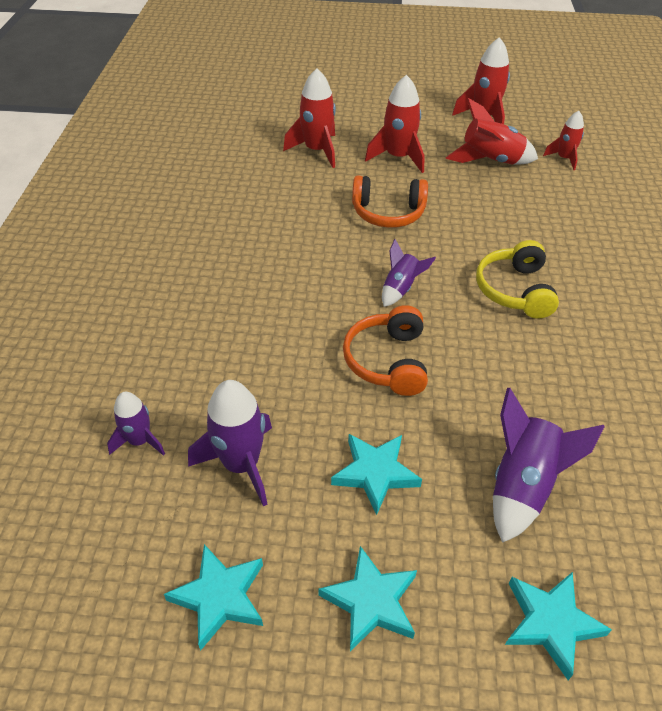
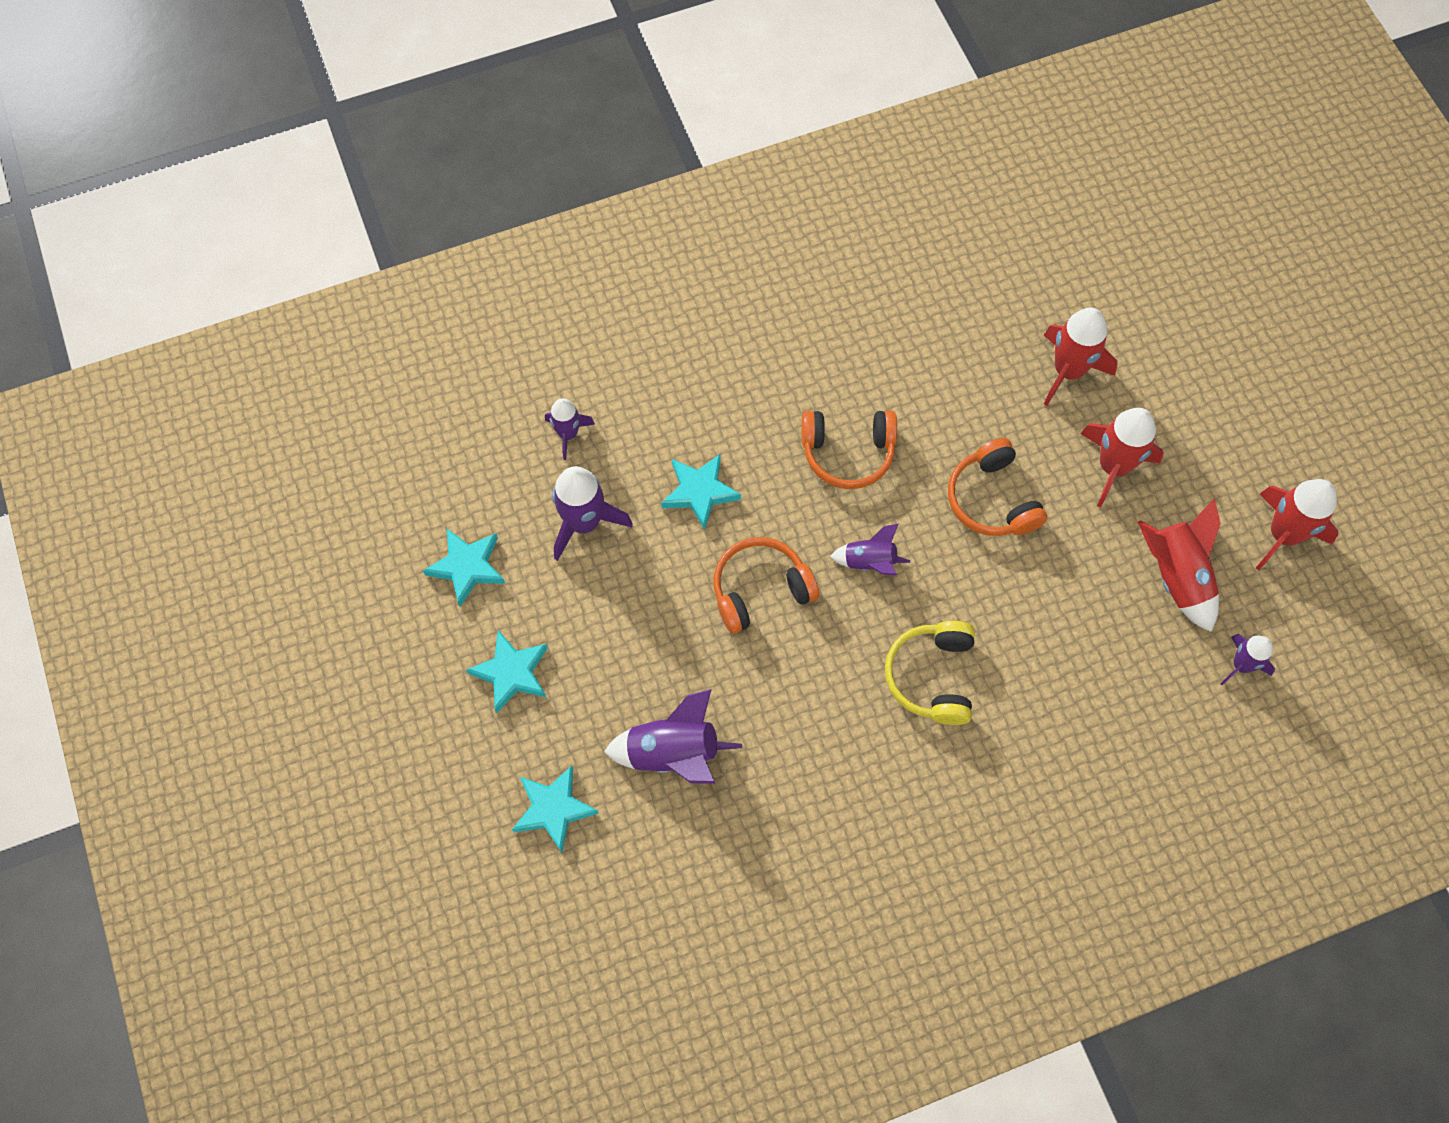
camera: 65 degrees right, 20 degrees up
(300, 267) = (848, 453): none -> orange headphones
(375, 473) = (627, 630): turquoise star -> turquoise star (700, 492)
(515, 290) = (932, 677): yellow headphones -> yellow headphones turned 60 degrees counterclockwise
(564, 158) = (1241, 665): red rocket -> purple rocket

